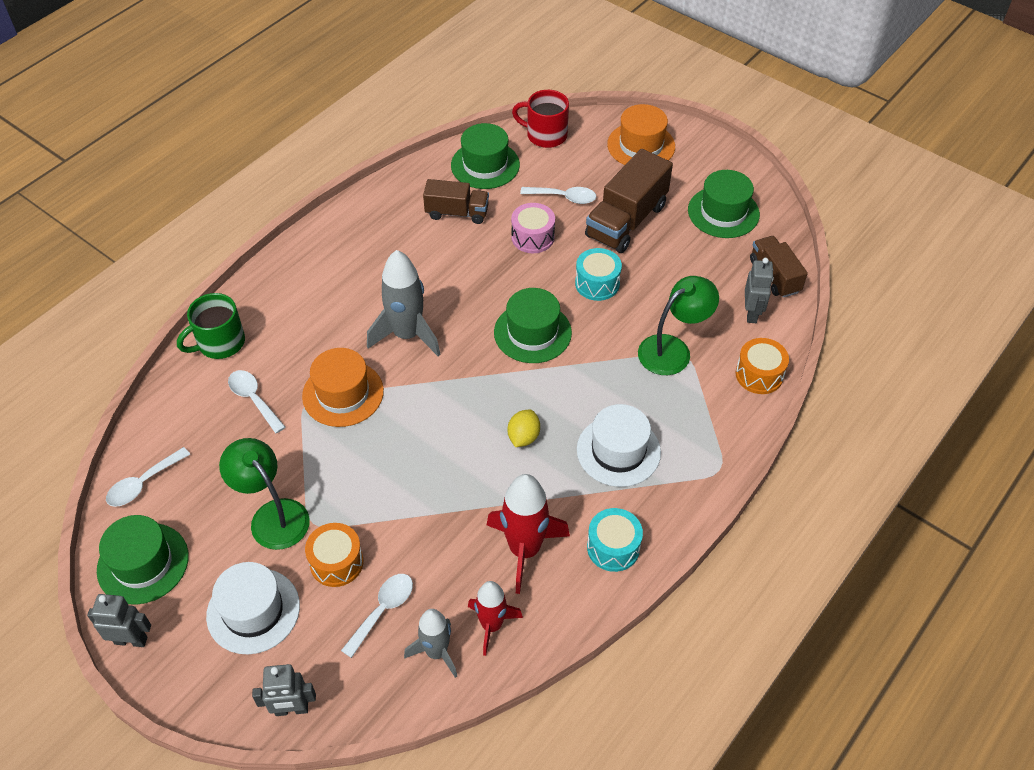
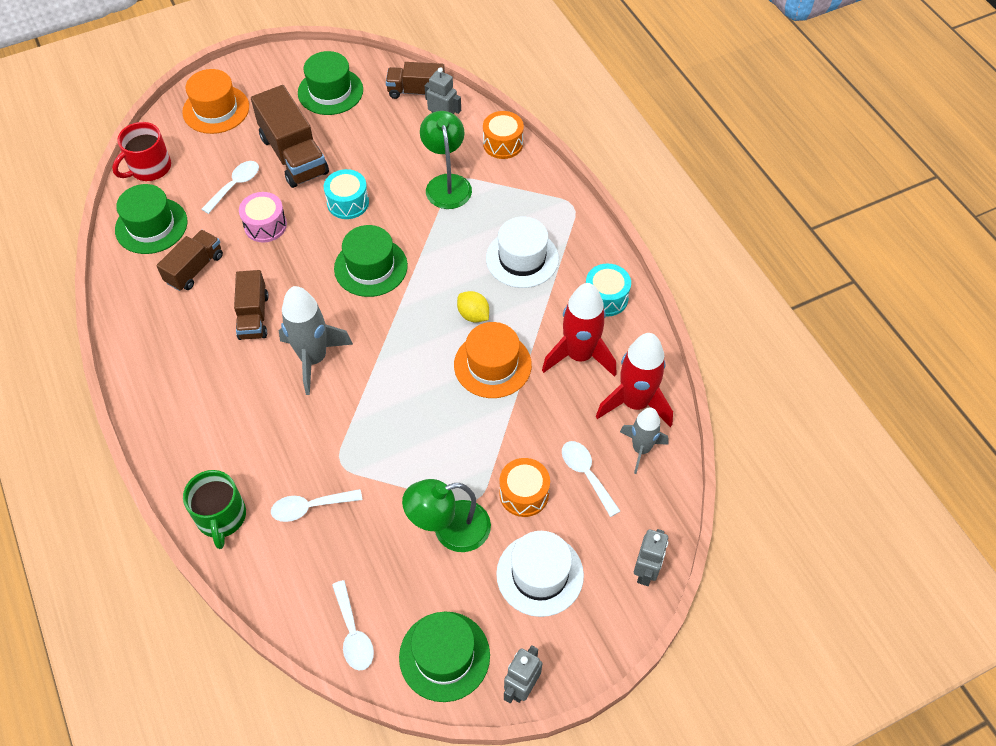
camera: 65 degrees left, 5 degrees up
(343, 393) = (348, 431): orange hat -> orange hat (492, 365)
(429, 273) = (253, 316): none -> brown truck
(491, 625) = (635, 403): red rocket -> red rocket, size x1.56

